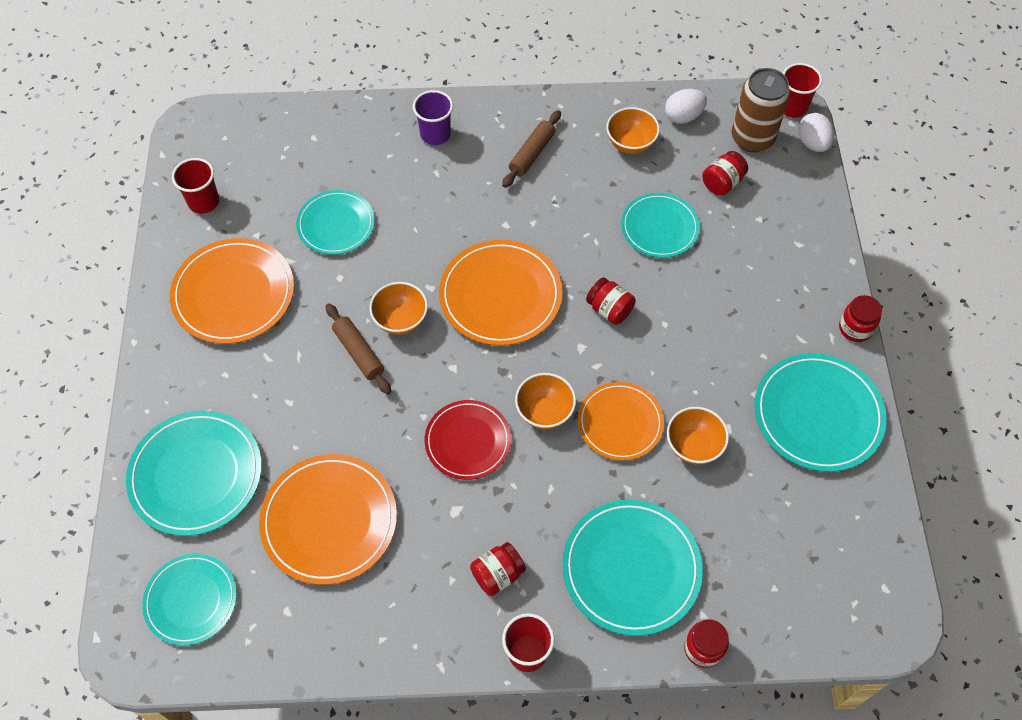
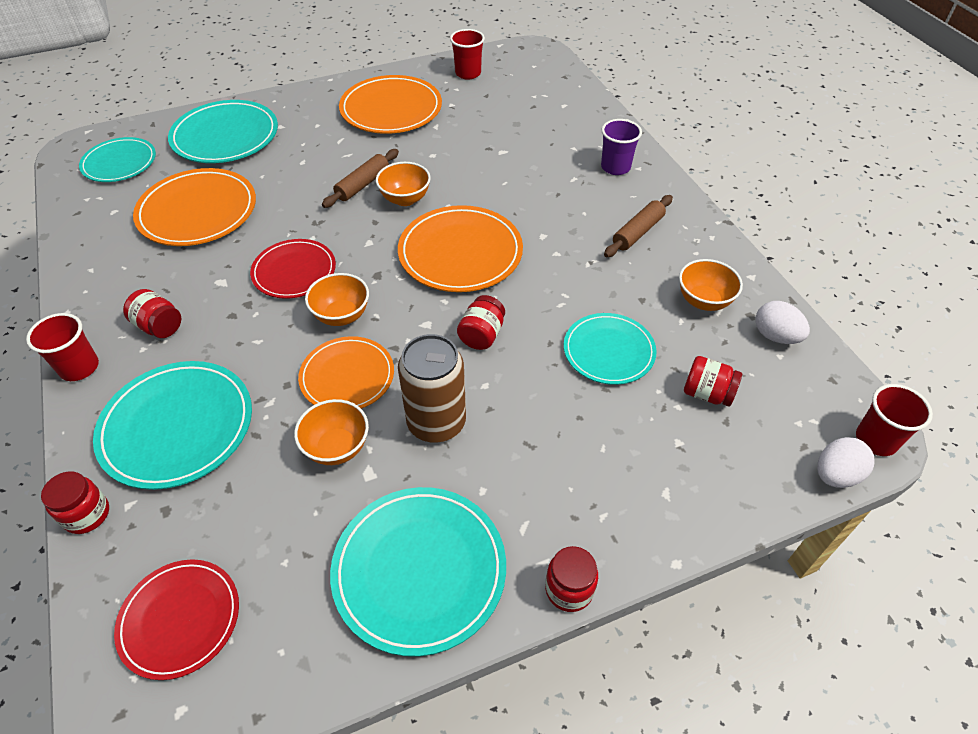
camera: 70 degrees right, 10 degrees down
(336, 224) = (484, 139): turquoise plate -> none
(532, 154) = (637, 232): brown rolling pin -> brown rolling pin turned 60 degrees counterclockwise
(752, 138) = (794, 408): brown can -> brown can (436, 422)
(816, 582) = (180, 619): none -> red plate

